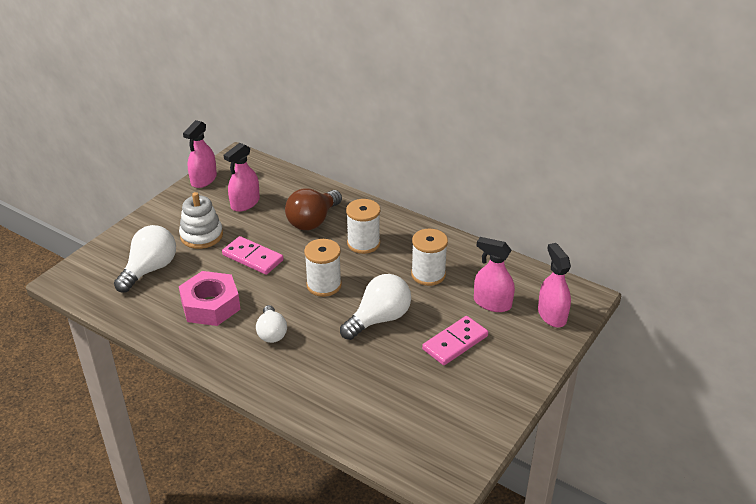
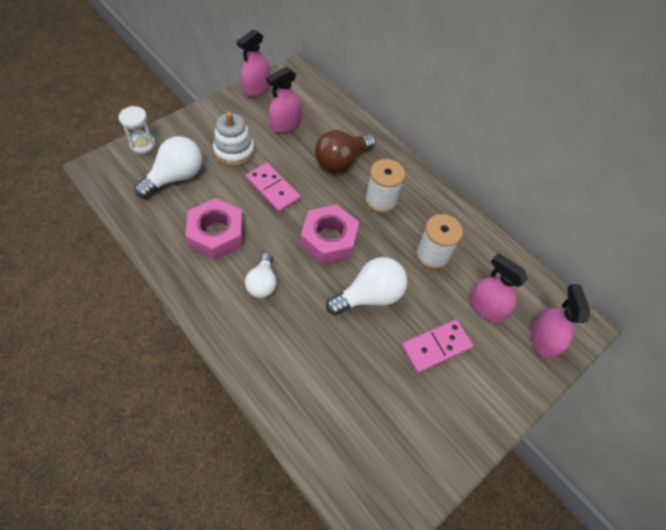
camera: 10 degrees right, 20 degrees up
(104, 250) = (143, 144): none -> white hourglass
(324, 285) = (329, 239): white spool -> pink nut

